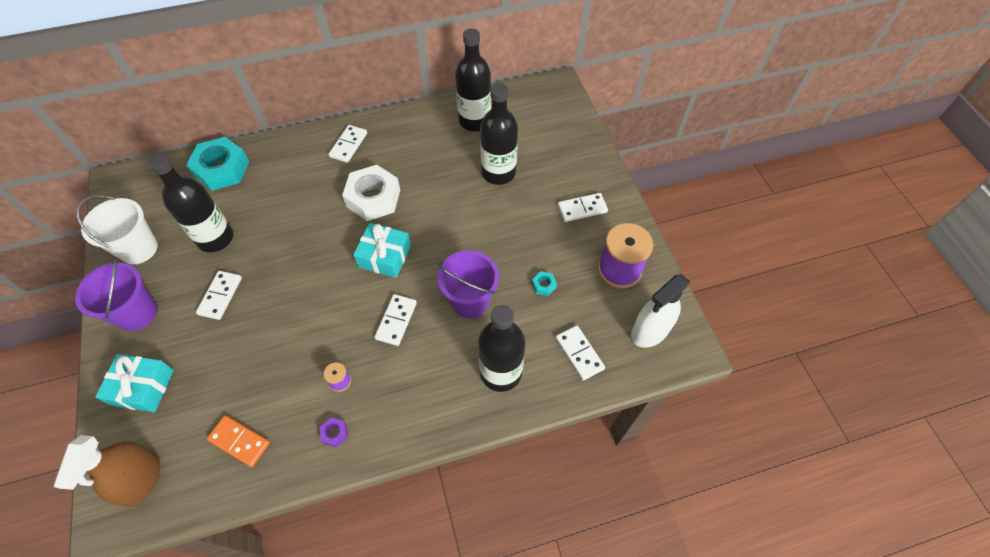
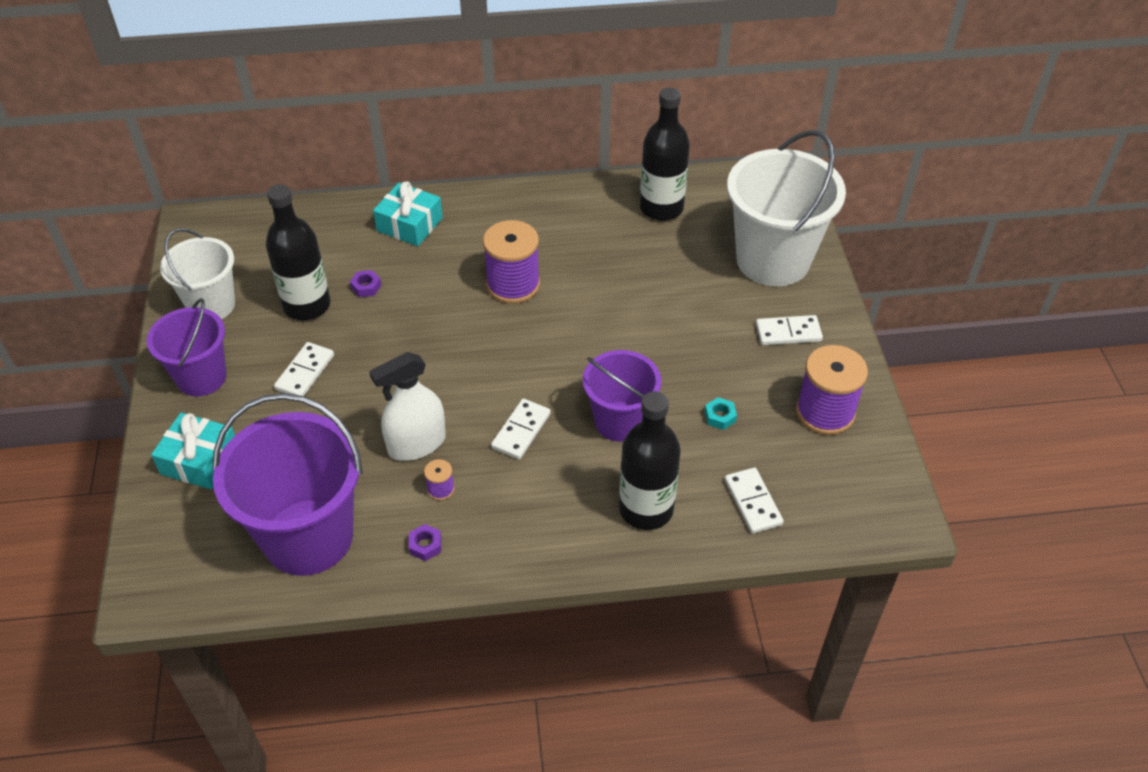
camera: 10 degrees right, 10 degrees down
(142, 479) = (188, 559): brown spray bottle -> none
(222, 169) = (324, 226): turquoise nut -> none
(239, 441) = (308, 536): orange domino -> purple bucket
(260, 216) = (366, 287): none -> purple nut
(348, 145) = (490, 217): white domino -> none
(373, 198) = (513, 285): white nut -> purple spool
(384, 256) = (517, 355): turquoise gift -> turquoise gift (409, 224)
(498, 173) = (683, 275): black bottle -> none
(561, 152) = (773, 260): none -> white bucket
(650, 330) = (853, 489): white spray bottle -> white spray bottle (416, 444)

